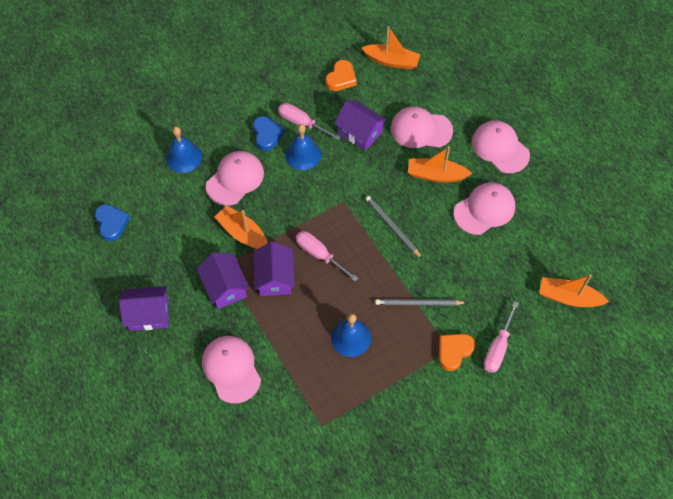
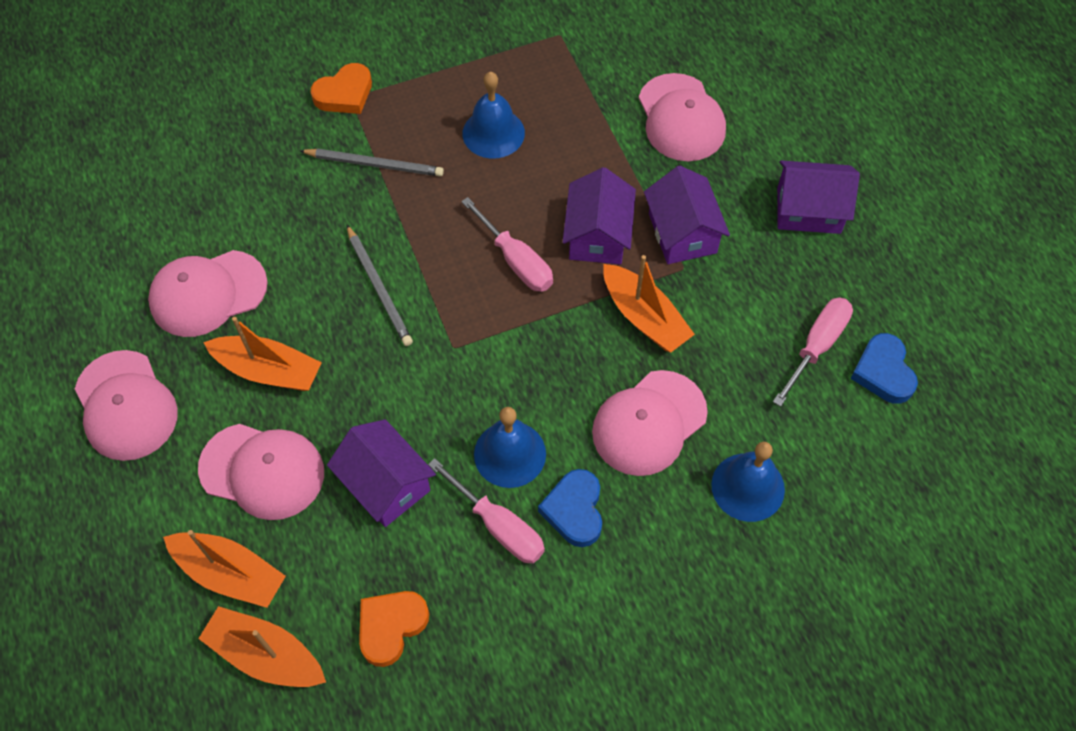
camera: 170 degrees left, 0 degrees up
(498, 347) = (278, 90): pink screwdriver -> pink screwdriver (816, 347)
(568, 297) = (139, 138): orange boat -> orange boat (230, 574)

